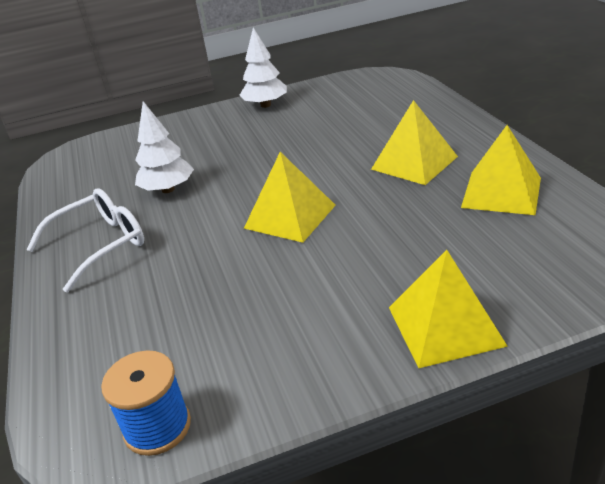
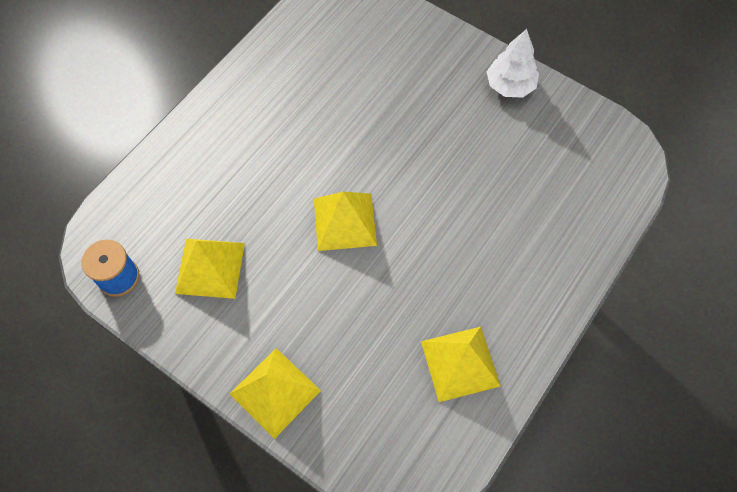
camera: 50 degrees right, 30 degrees up
(100, 244) = (247, 116): white glasses -> none
(168, 189) = (334, 108): white tree -> none
(414, 162) = (472, 272): yellow pyramid -> yellow pyramid (210, 268)

